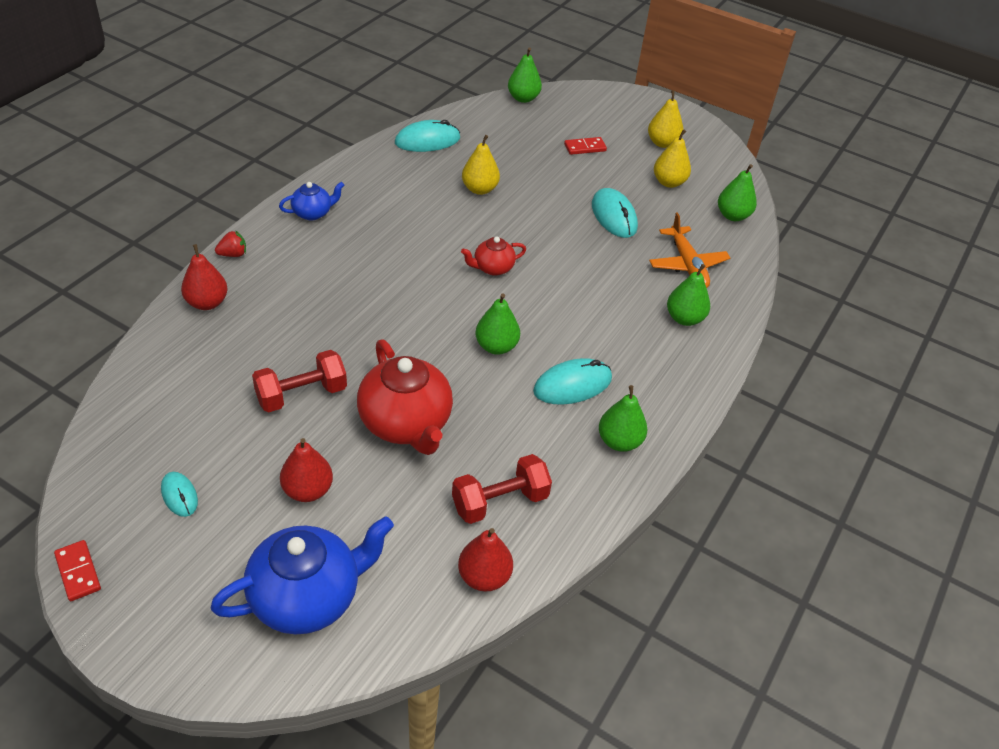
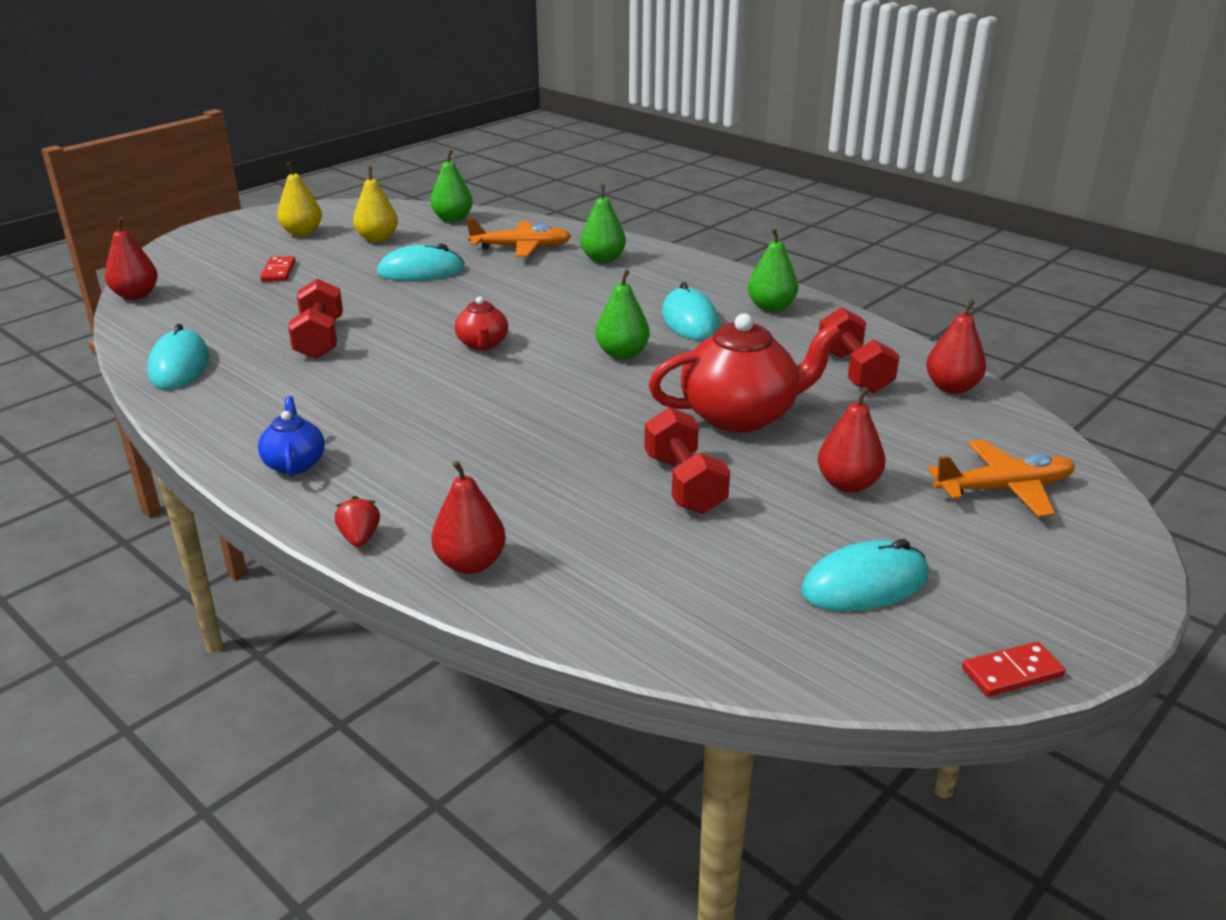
camera: 75 degrees left, 15 degrees down
(179, 495) = (865, 584): turquoise mouse -> turquoise mouse, size x1.70
(307, 597) = (1003, 489): blue teapot -> orange plane
(479, 189) = (319, 339): yellow pear -> red dumbbell
(523, 98) = (136, 295): green pear -> red pear

